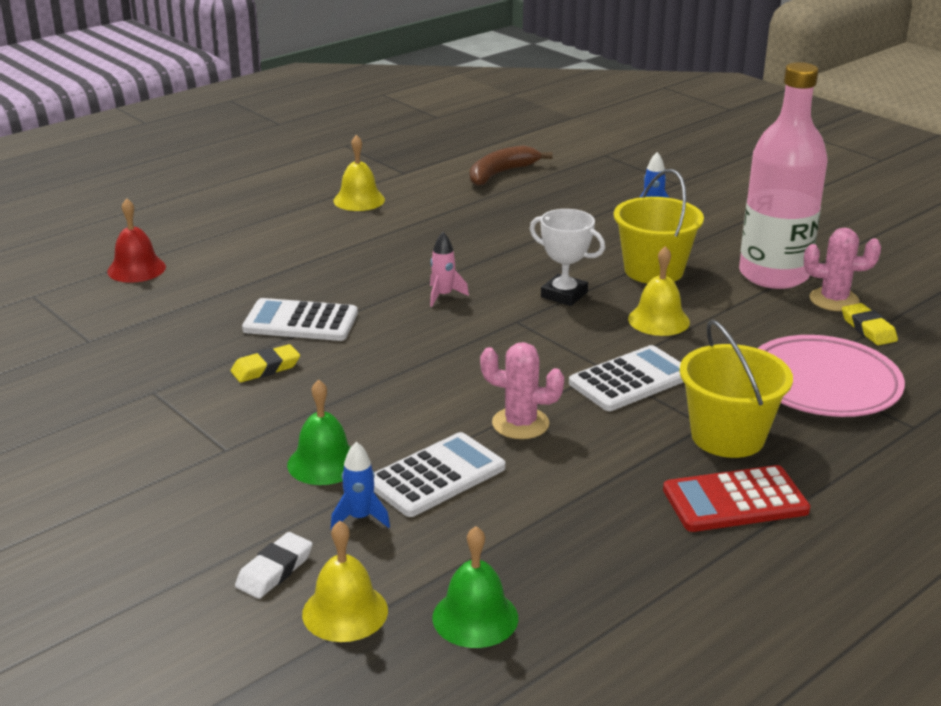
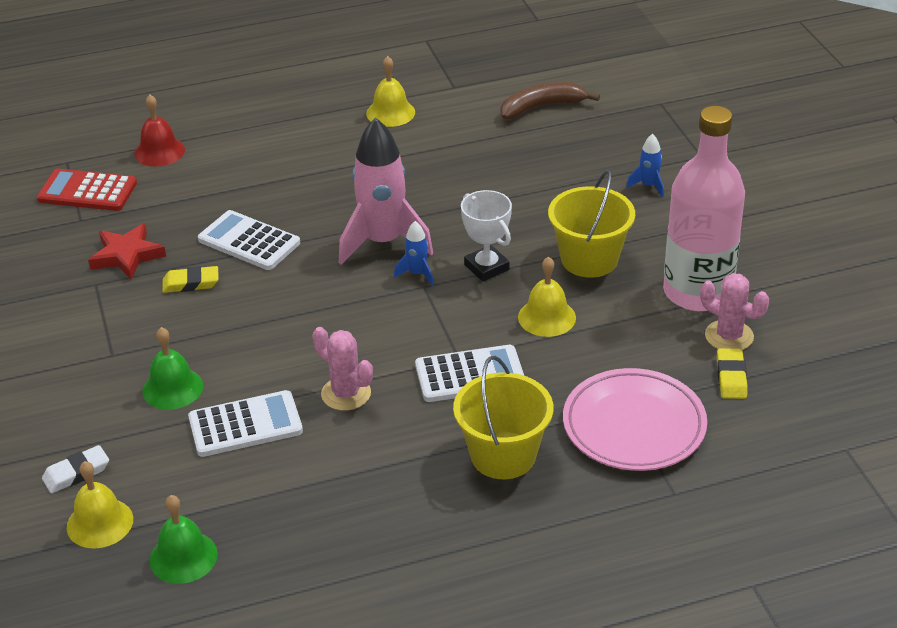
camera: 25 degrees right, 10 degrees up
(171, 360) = (127, 255): none -> red star
(360, 518) = (164, 446): blue rocket -> blue rocket (417, 274)
(443, 296) = (383, 242): pink rocket -> pink rocket, size x2.28
(735, 500) = (456, 518): red calculator -> red calculator (87, 191)

